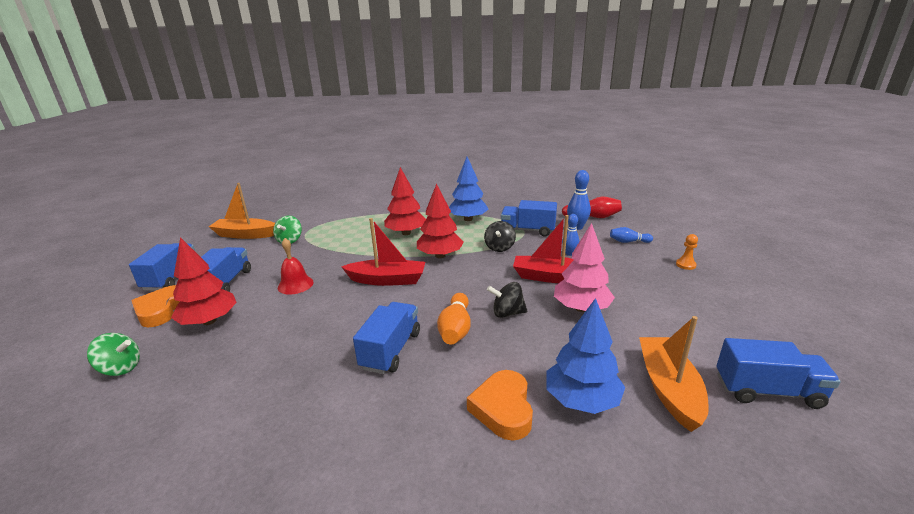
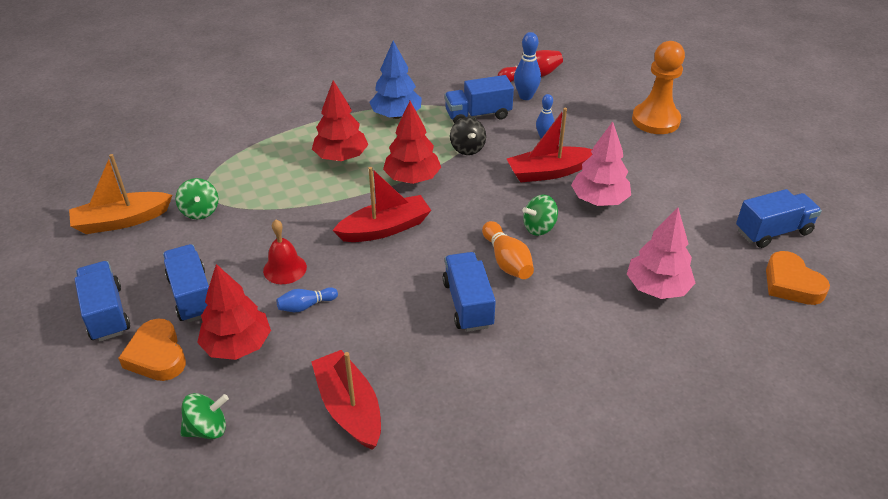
camera: 30 degrees left, 15 degrees up
(217, 394) = (349, 408): none -> red boat
(503, 409) = (606, 318): orange heart -> orange heart (791, 284)
(507, 313) = (539, 228): black spinning top -> green spinning top
(582, 400) = (657, 288): blue tree -> pink tree
(628, 242) = (589, 104): blue bowling pin -> blue bowling pin (306, 306)
(668, 388) = (710, 254): orange boat -> none
(685, 265) = (655, 120): orange pawn -> orange pawn, size x2.47

